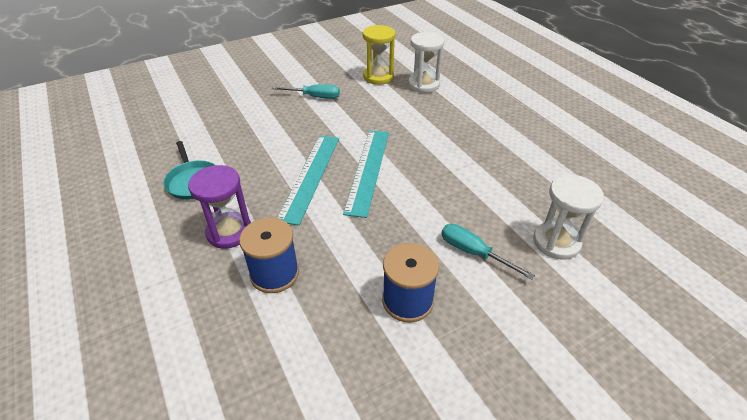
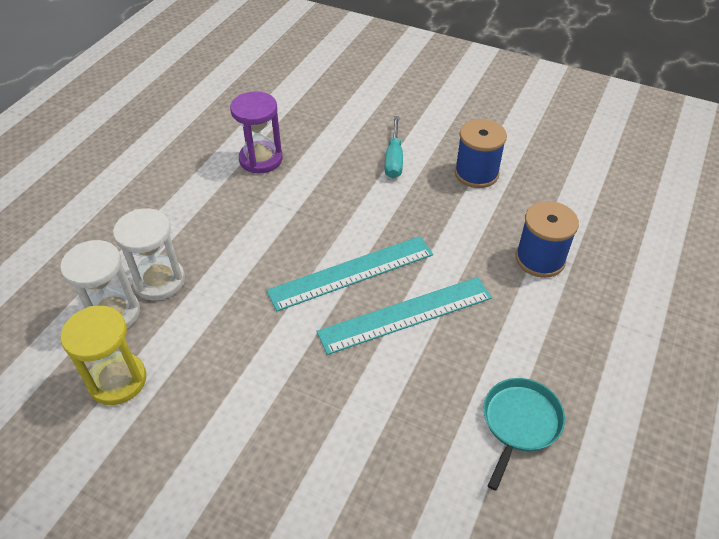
camera: 125 degrees left, 5 degrees up
(229, 232) = (540, 325): purple hourglass -> purple hourglass (261, 159)
(314, 97) = (233, 428): turquoise screwdriver -> none
(556, 242) = (338, 123): white hourglass -> white hourglass (159, 281)

